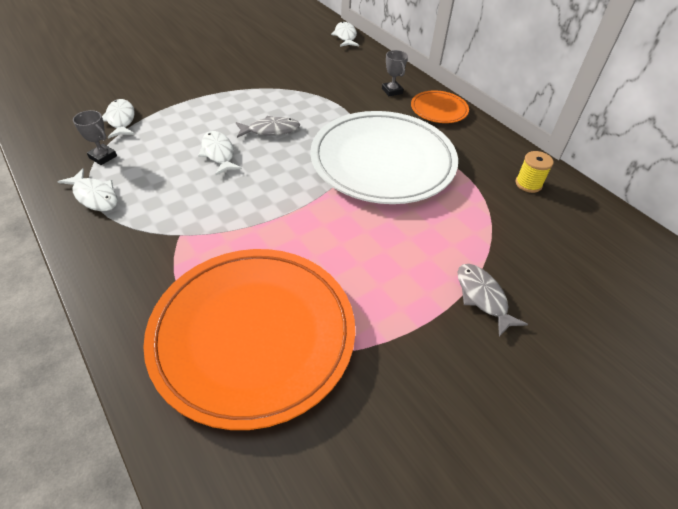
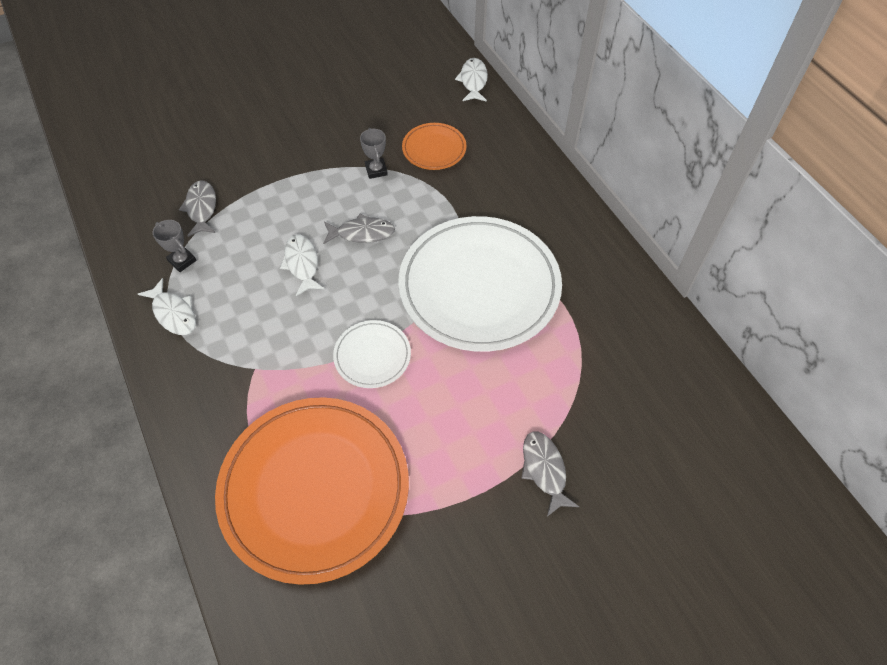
camera: 10 degrees right, 10 degrees up
(121, 120) = (201, 208): white fish -> grey fish
(295, 217) = (372, 356): none -> white plate
(392, 91) = (512, 178): grey trophy -> grey trophy (376, 170)
(439, 110) = (562, 212): orange plate -> orange plate (434, 149)
(528, 184) = (637, 330): yellow spool -> none

